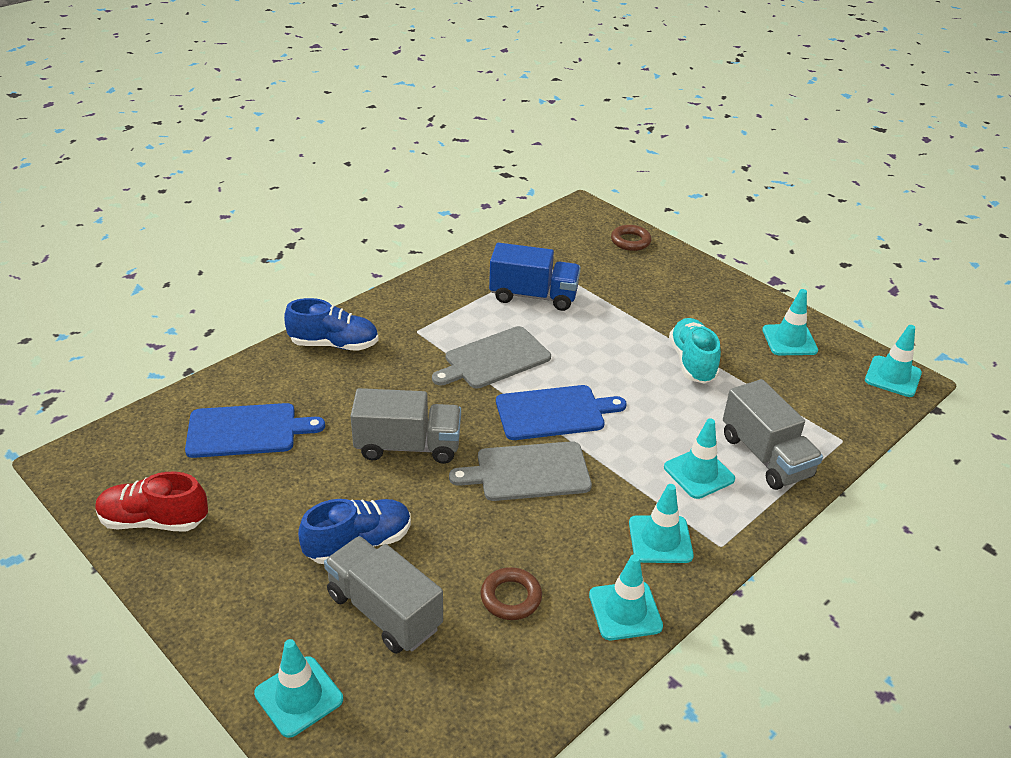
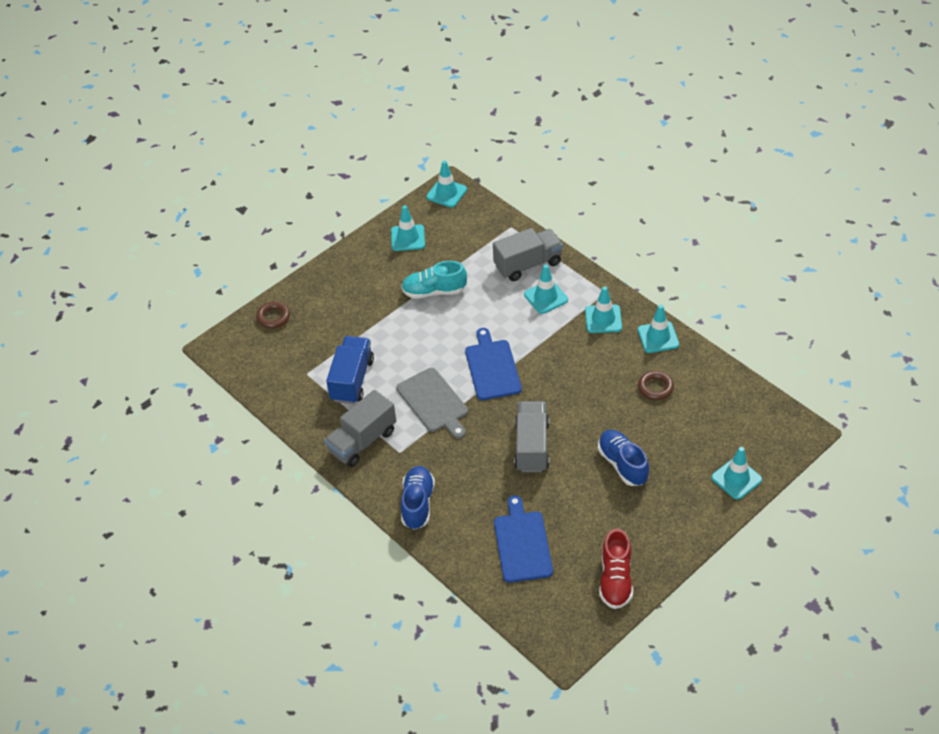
camera: 85 degrees left, 10 degrees up
(384, 611) = (673, 446): grey truck -> grey truck (362, 441)
(528, 472) = (551, 381): grey cutting board -> none

